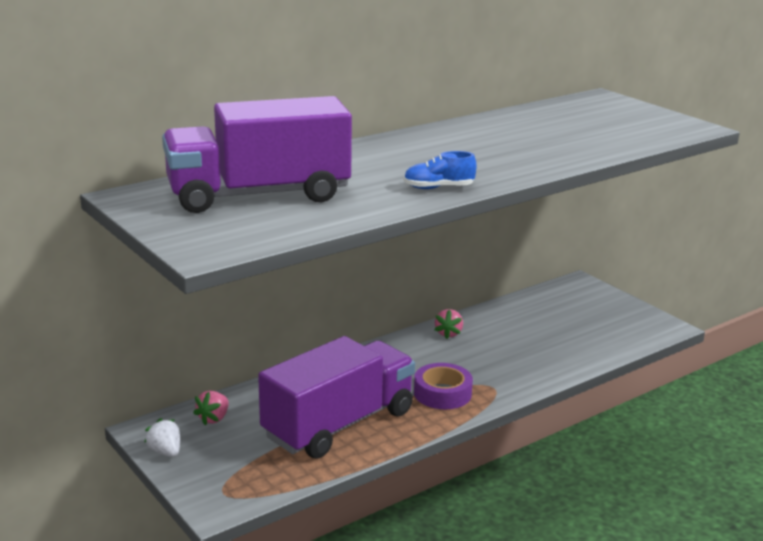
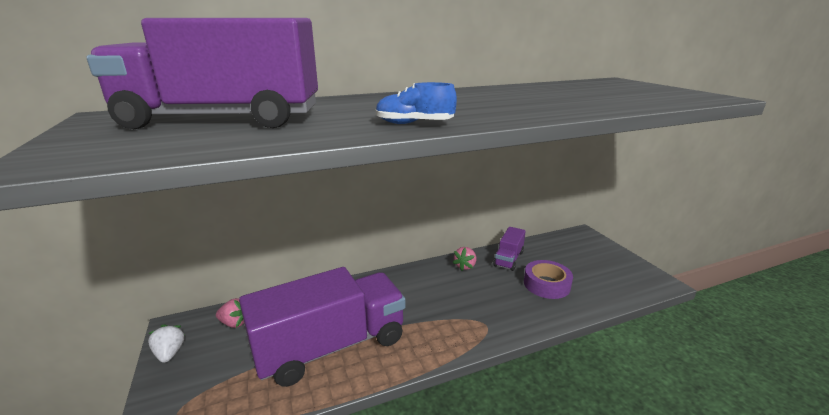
camera: 15 degrees right, 0 degrees up
(213, 418) = (235, 323): pink strawberry -> pink strawberry turned 120 degrees counterclockwise
(442, 393) = (438, 325): purple tape -> purple tape (546, 284)
(497, 320) = (508, 259): none -> purple truck

